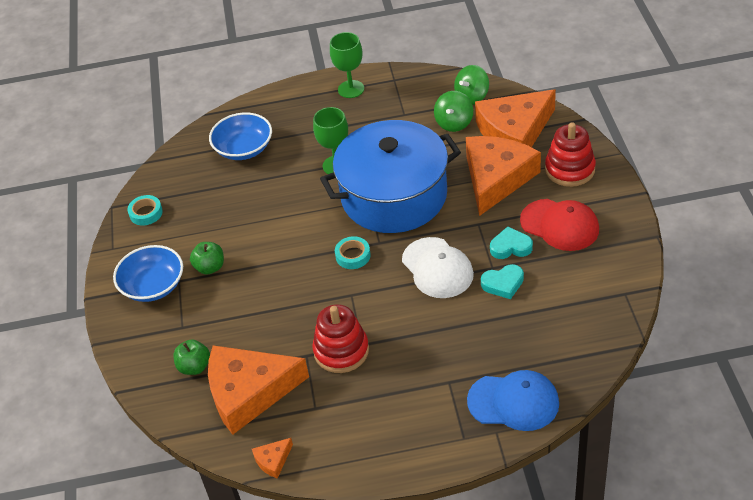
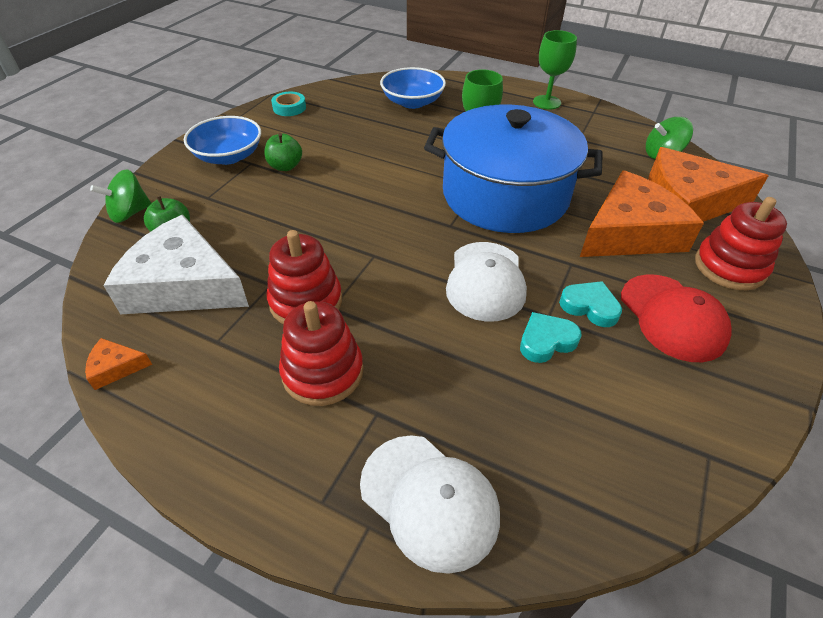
camera: 30 degrees right, 0 degrees up
(249, 392) = (183, 284): orange cheese -> white cheese
(353, 256) = (413, 223): turquoise tape -> none
(397, 382) = (322, 372): none -> red stacking toy
(454, 123) = (624, 166): green spinning top -> green spinning top (130, 213)
(503, 284) = (546, 341): turquoise heart -> turquoise heart turned 135 degrees clockwise
(513, 402) = (429, 500): blue cap -> white cap

